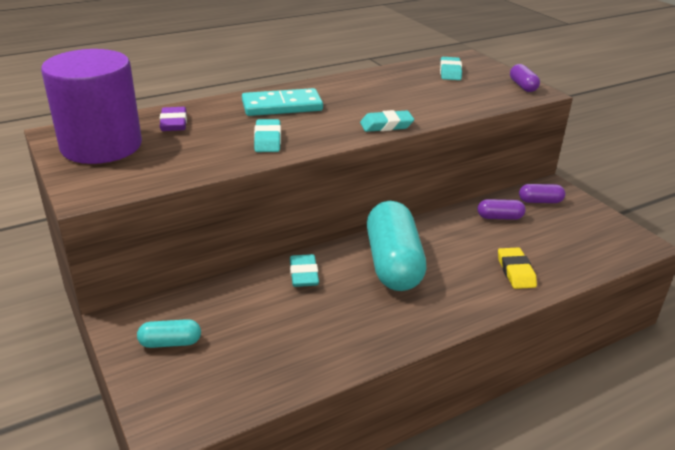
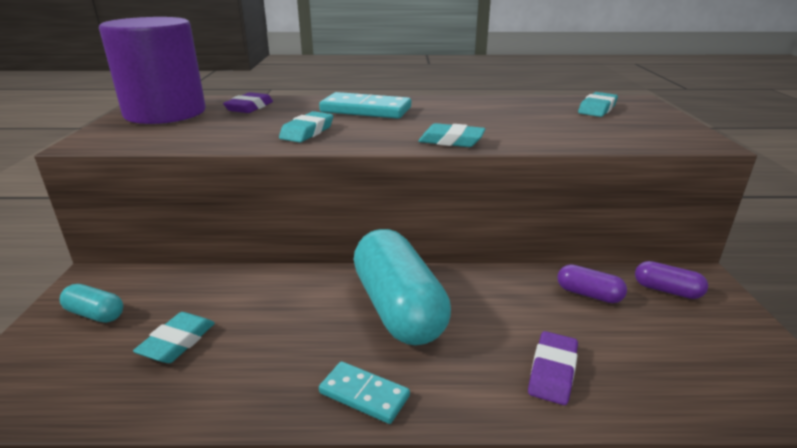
camera: 30 degrees right, 5 degrees down
(303, 274) = (291, 289): turquoise eraser -> turquoise eraser (177, 342)
(393, 263) = (398, 308): turquoise capsule -> turquoise capsule turned 45 degrees counterclockwise
(426, 322) = (364, 395): none -> turquoise domino
(515, 271) = (552, 372): yellow eraser -> purple eraser
(523, 86) = (685, 133): purple capsule -> none

